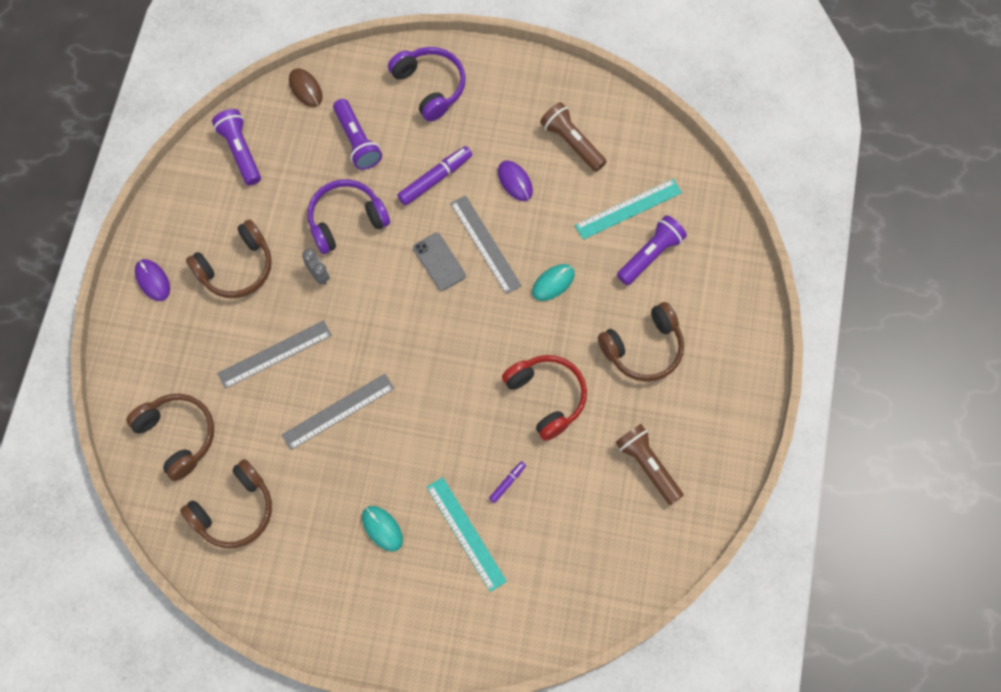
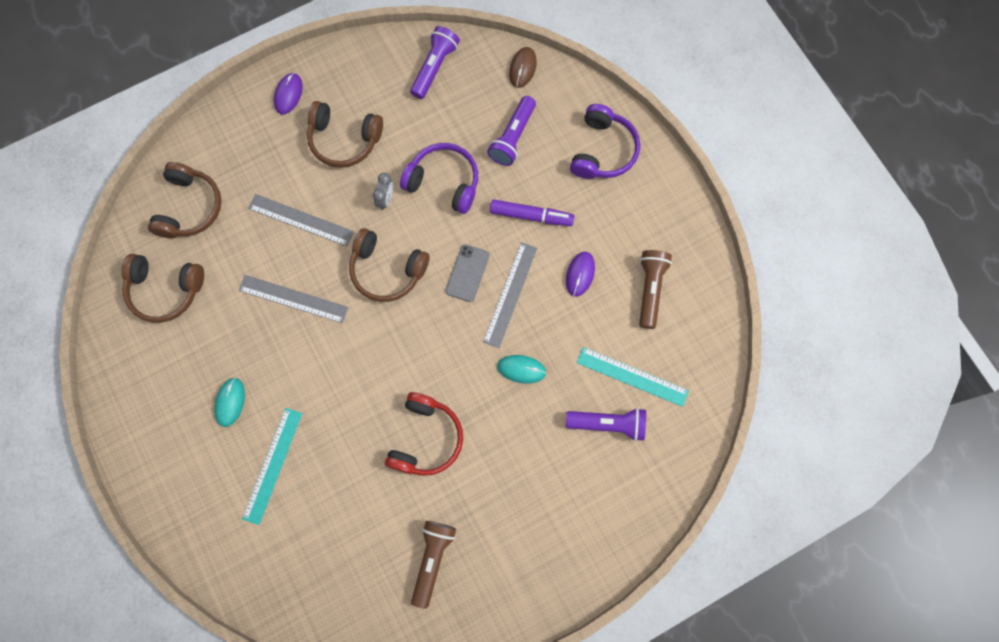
camera: 50 degrees right, 5 degrees up
(507, 483) = (335, 464): purple marker -> none
(643, 349) = (525, 481): brown headphones -> brown headphones (387, 270)

